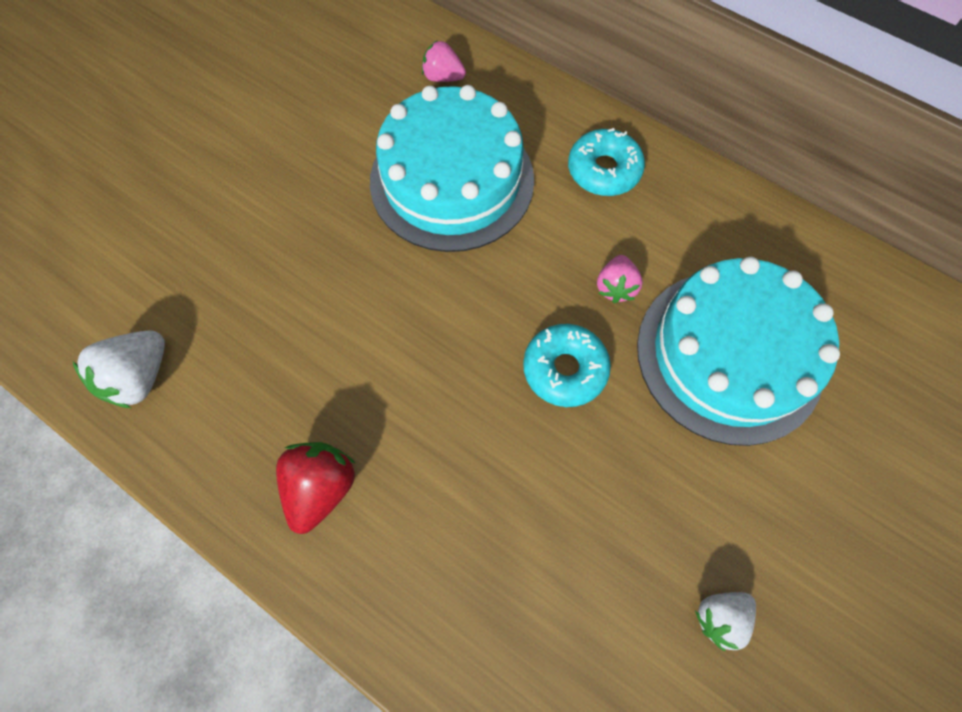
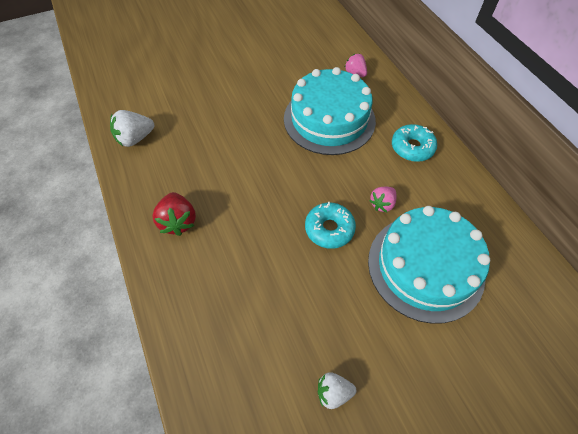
camera: 30 degrees right, 10 degrees down
(321, 488) = (178, 221): red strawberry -> red strawberry turned 120 degrees clockwise

